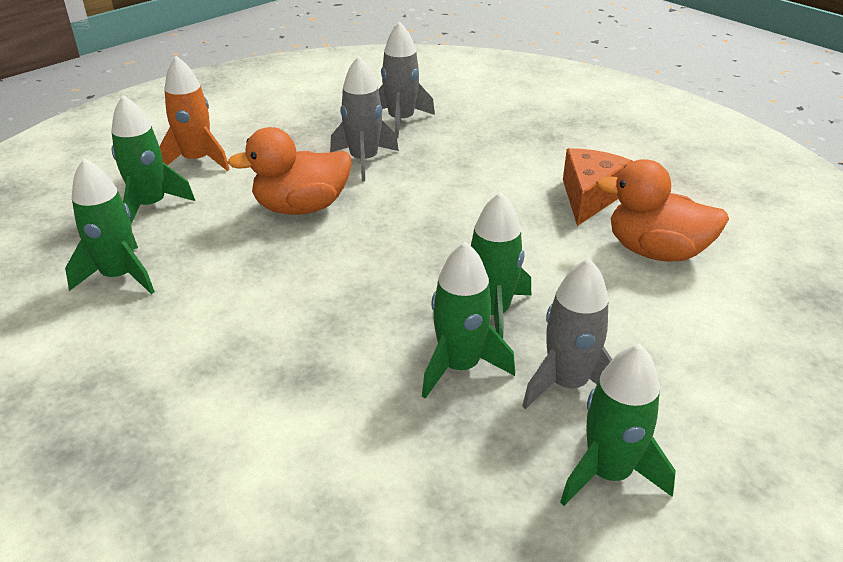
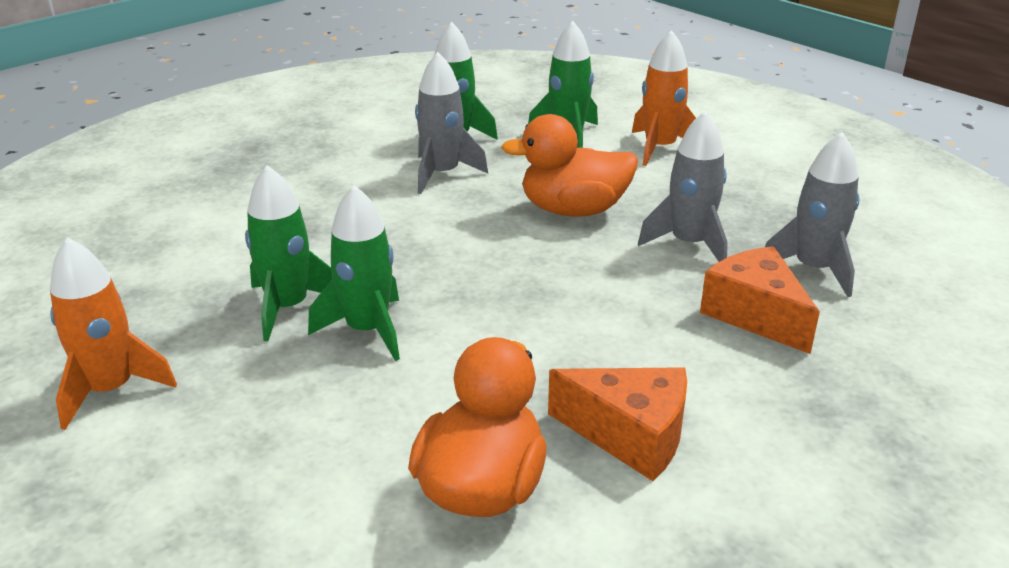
camera: 90 degrees right, 5 degrees down
(301, 207) = (573, 210): orange duck -> orange duck turned 75 degrees counterclockwise
(456, 145) = (755, 314): none -> orange cheese
(567, 384) = (239, 375): grey rocket -> grey rocket (442, 174)
(608, 473) = (111, 389): green rocket -> orange rocket

